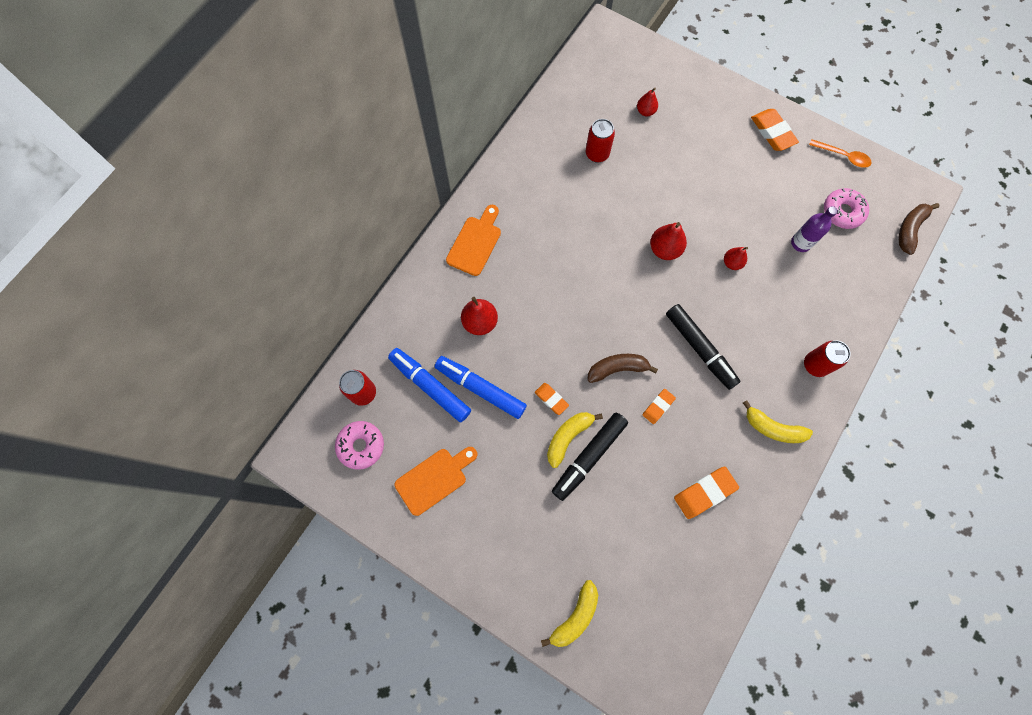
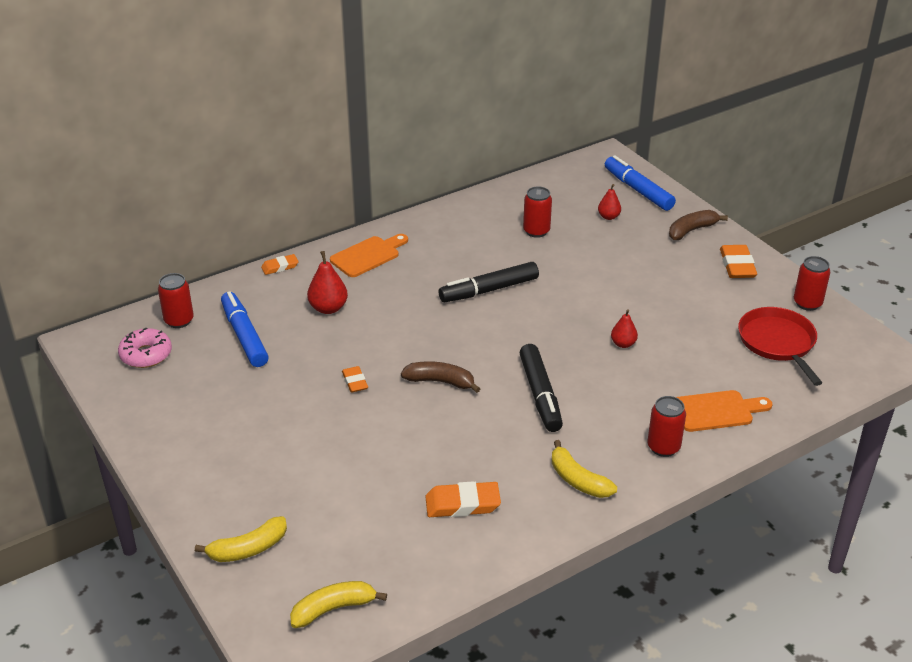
camera: 25 degrees right, 35 degrees down
(434, 479) = (194, 399): orange cutting board -> orange cutting board (717, 411)
(480, 388) = (291, 352): blue marker -> blue marker (638, 190)
(568, 437) = (350, 414): yellow banana -> yellow banana (333, 609)
(589, 457) = (359, 435): black marker -> black marker (489, 290)
(658, 407) = (462, 423): orange eraser -> orange eraser (280, 267)
(664, 249) = (556, 313): red pear -> none
(800, 243) = (712, 352): purple bottle -> none
(842, 212) = (778, 343): pink donut -> red pan
(843, 156) = (807, 303): orange spoon -> red can
(909, 229) = (851, 378): brown banana -> brown banana (692, 230)

